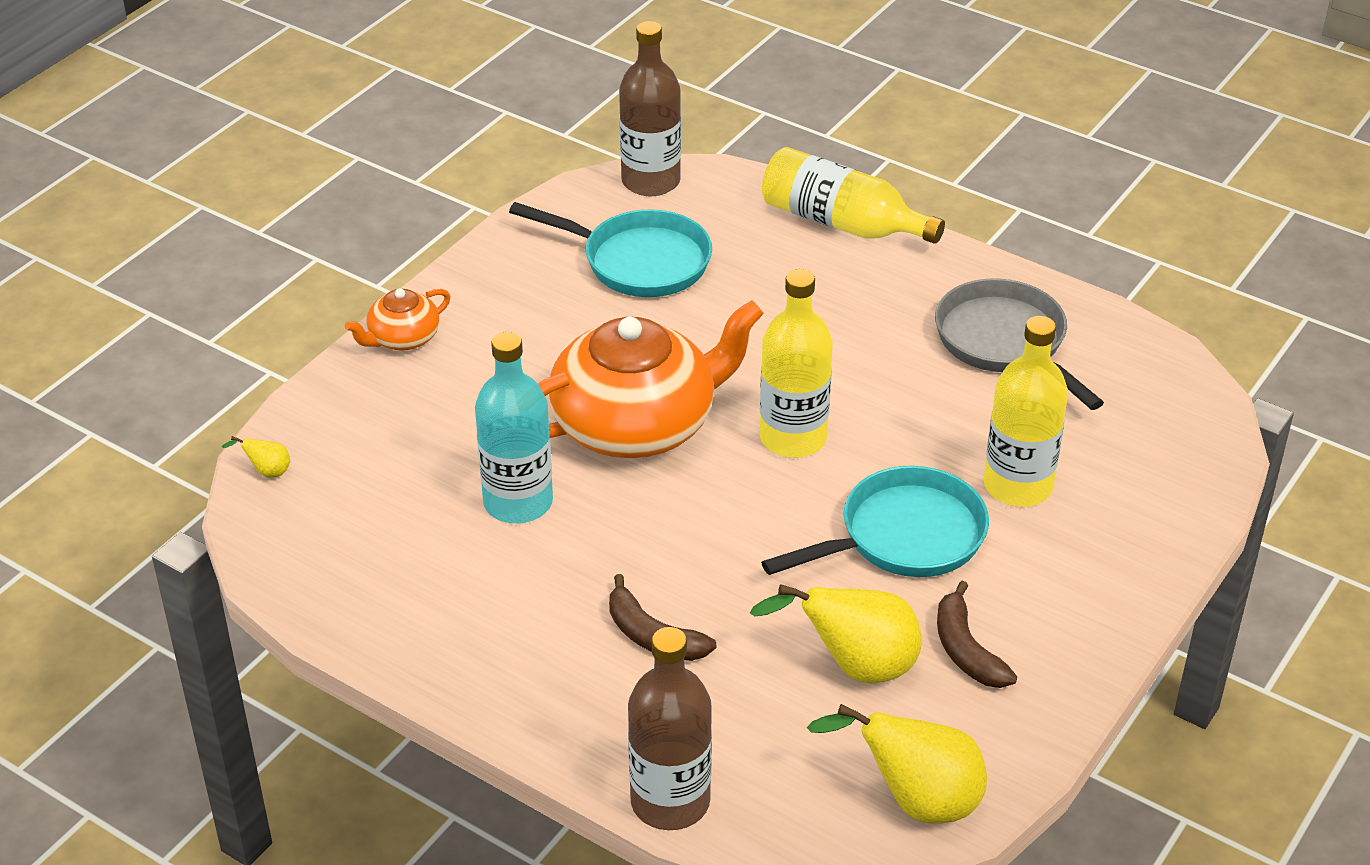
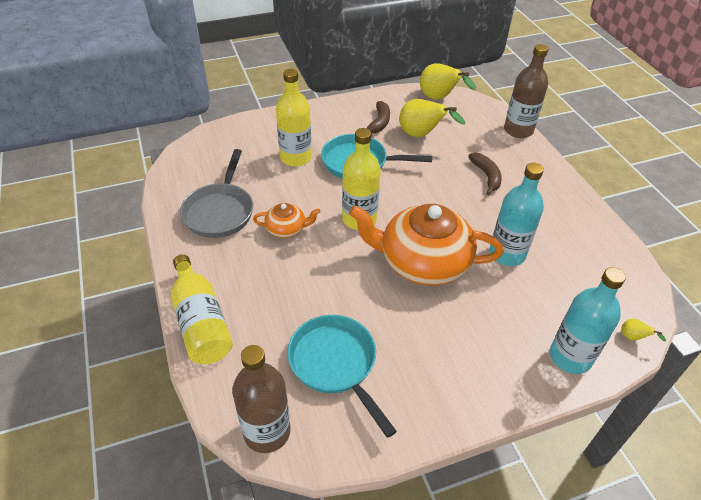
camera: 145 degrees left, 5 degrees up
(348, 405) = (570, 357): none -> turquoise bottle
(403, 338) = (515, 389): orange teapot -> orange teapot (286, 229)

